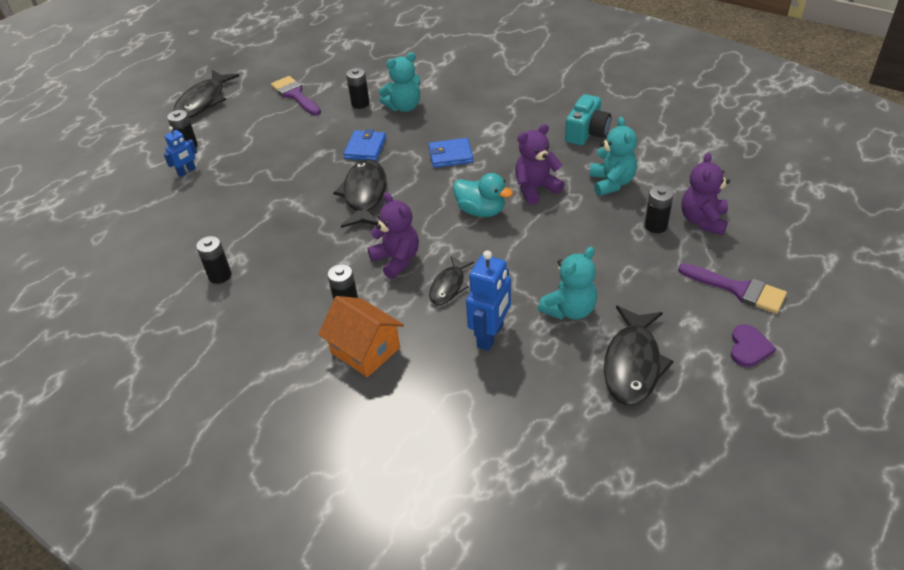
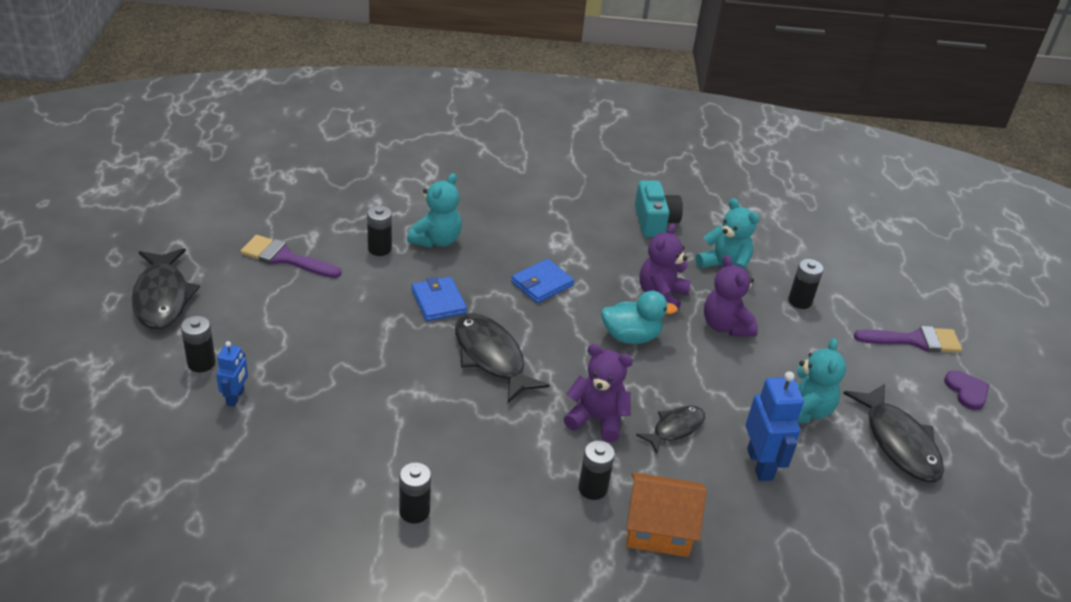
camera: 40 degrees left, 5 degrees down
(449, 286) = (675, 428): black fish -> black fish turned 120 degrees counterclockwise
(703, 220) = (832, 284): purple teddy bear -> purple teddy bear (725, 326)

